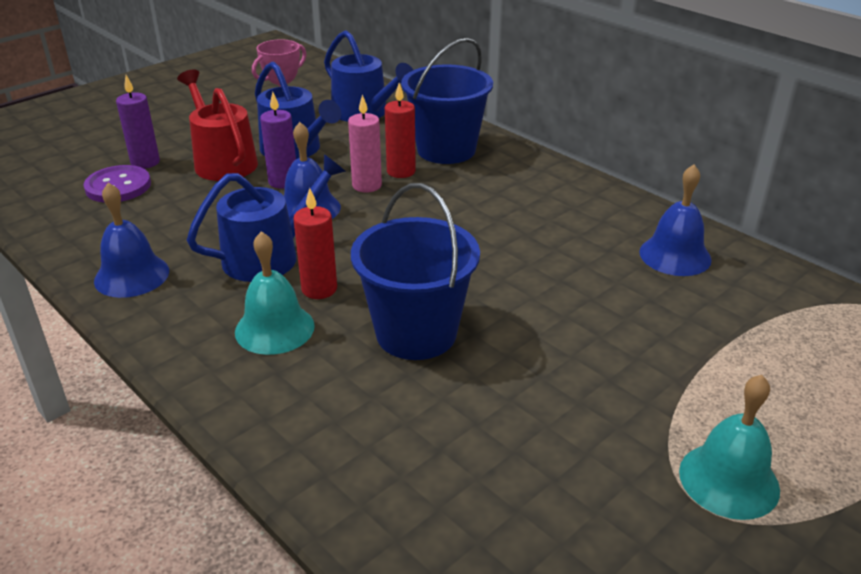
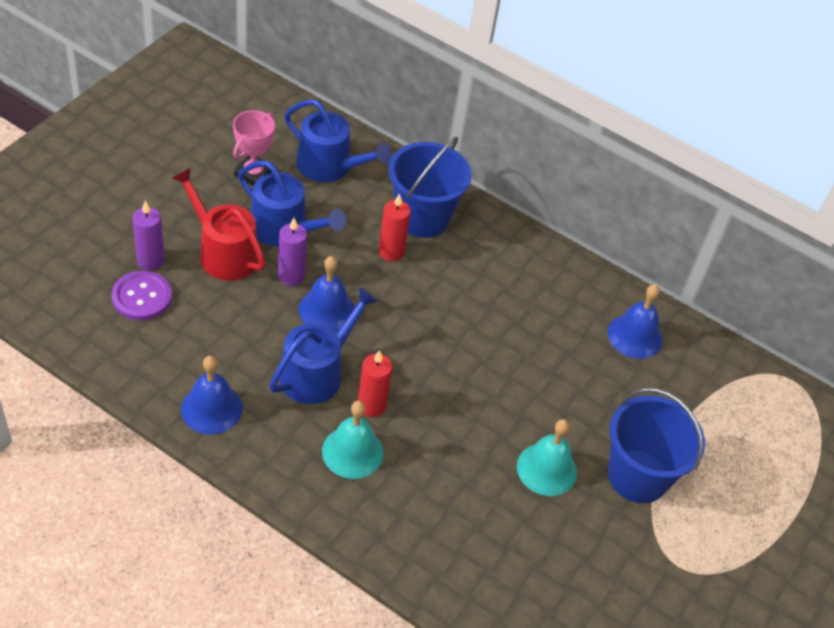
camera: 20 degrees left, 15 degrees up
(367, 185) = (367, 274): pink candle -> none
(416, 333) = (460, 443): blue bucket -> blue bucket (638, 476)
(729, 480) = (692, 544): turquoise bell -> turquoise bell (546, 469)

